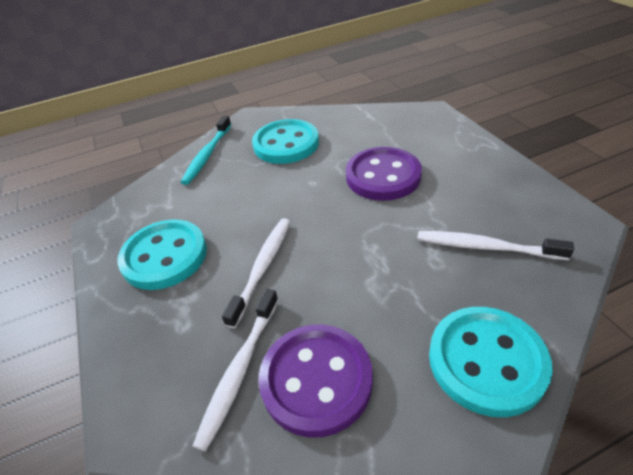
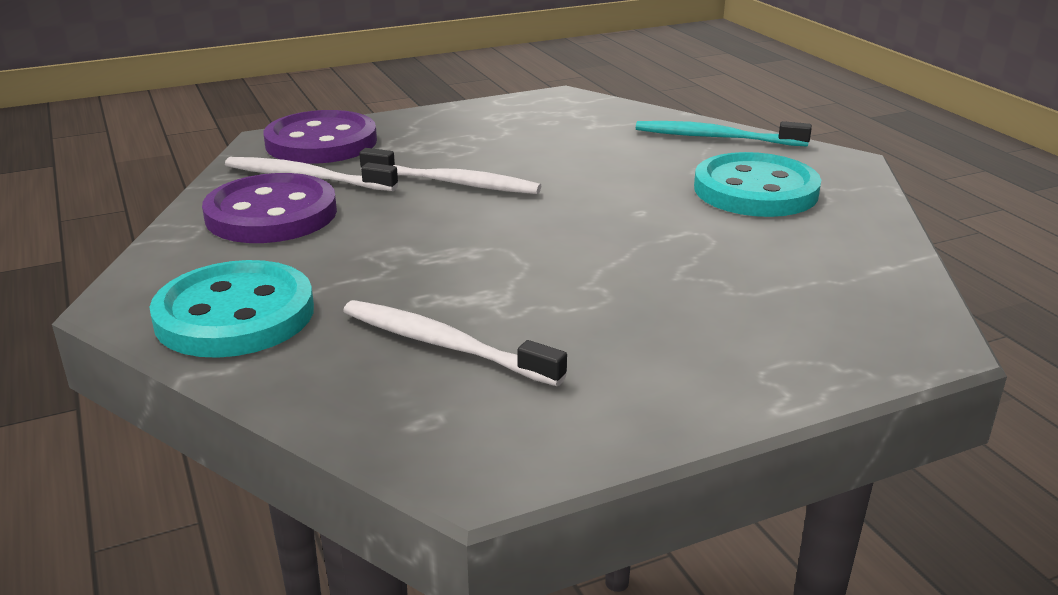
camera: 85 degrees right, 15 degrees down
(164, 256) = (491, 132): turquoise button -> none
(383, 176) = (656, 269): purple button -> purple button (321, 142)
(485, 247) = (444, 345): white toothbrush -> white toothbrush turned 75 degrees counterclockwise

